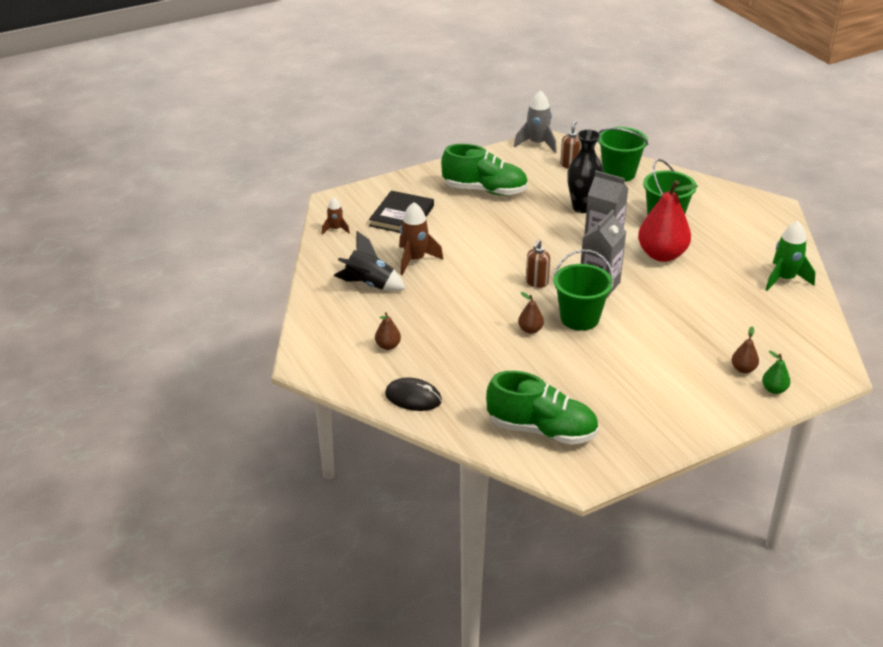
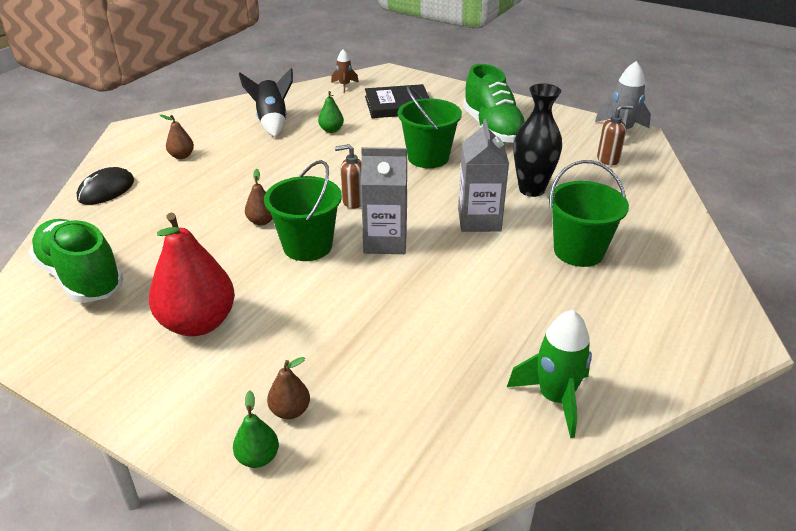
camera: 60 degrees right, 0 degrees up
(413, 397) = (106, 190): black mouse -> black mouse turned 45 degrees clockwise
(415, 260) = (331, 130): brown rocket -> green pear
(542, 430) = (81, 277): green shoe -> green shoe turned 150 degrees clockwise
(619, 173) = (636, 193): green bucket -> green bucket (428, 157)
(661, 255) = (496, 269): red pear -> red pear (198, 323)

